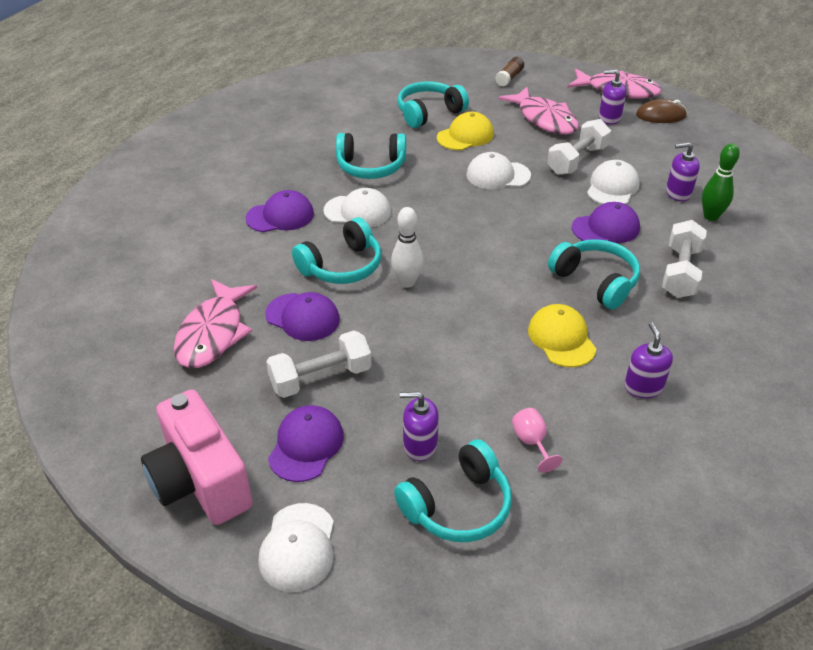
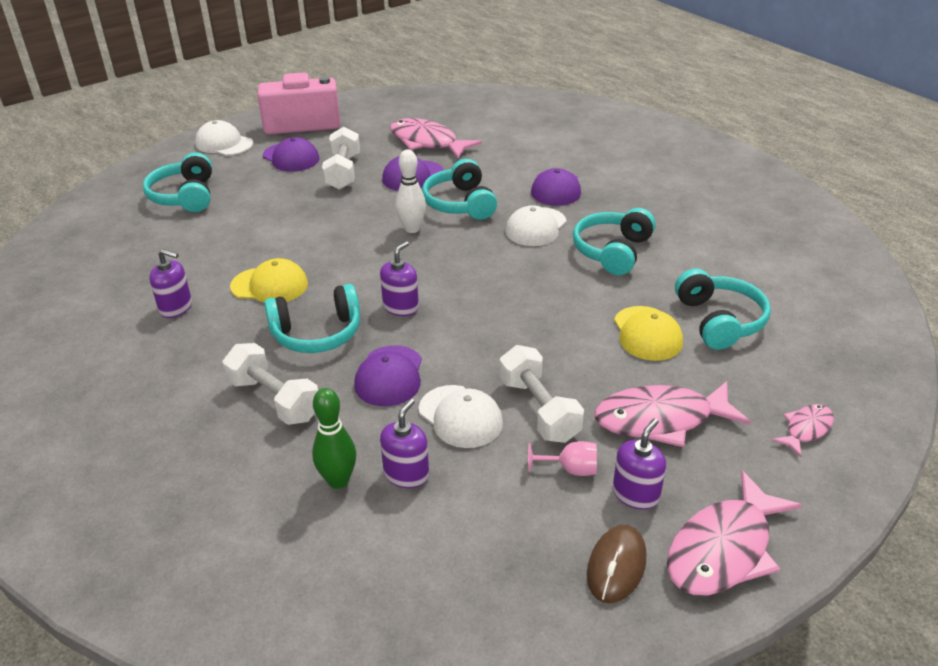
camera: 115 degrees right, 5 degrees down
(420, 445) = (244, 194): purple soap dispenser -> purple soap dispenser (401, 307)
(497, 175) = (545, 331): white cap -> none
(509, 78) = (806, 429): brown glue stick -> pink fish
(531, 442) = (193, 237): pink goblet -> pink goblet (570, 469)

